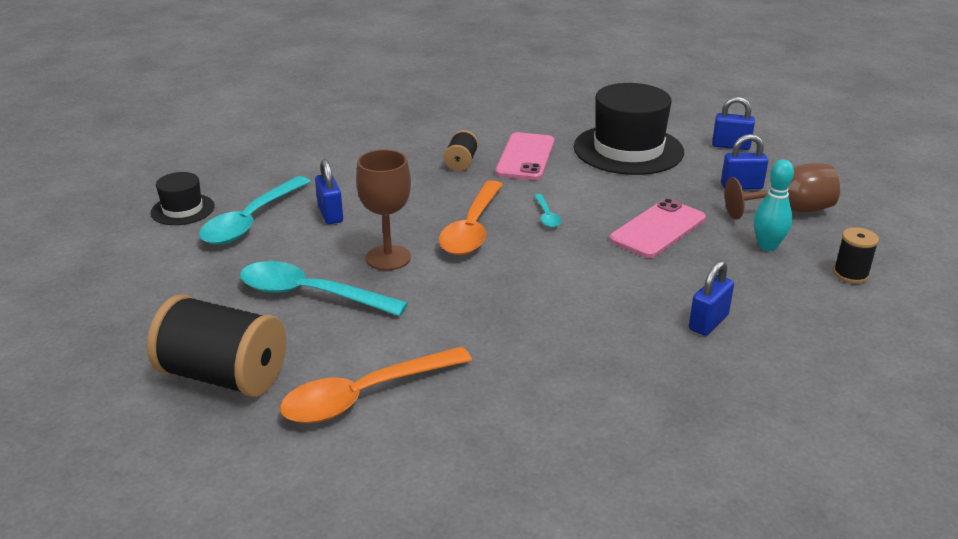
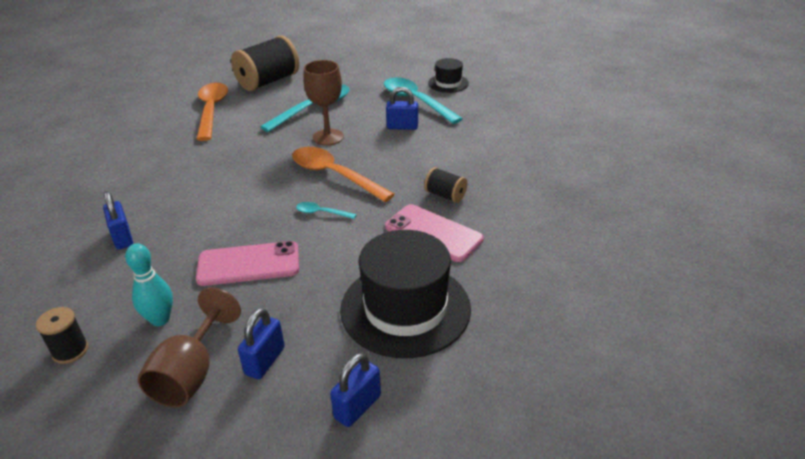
camera: 115 degrees right, 5 degrees up
(658, 229) = (248, 264): pink phone -> pink phone turned 75 degrees counterclockwise

